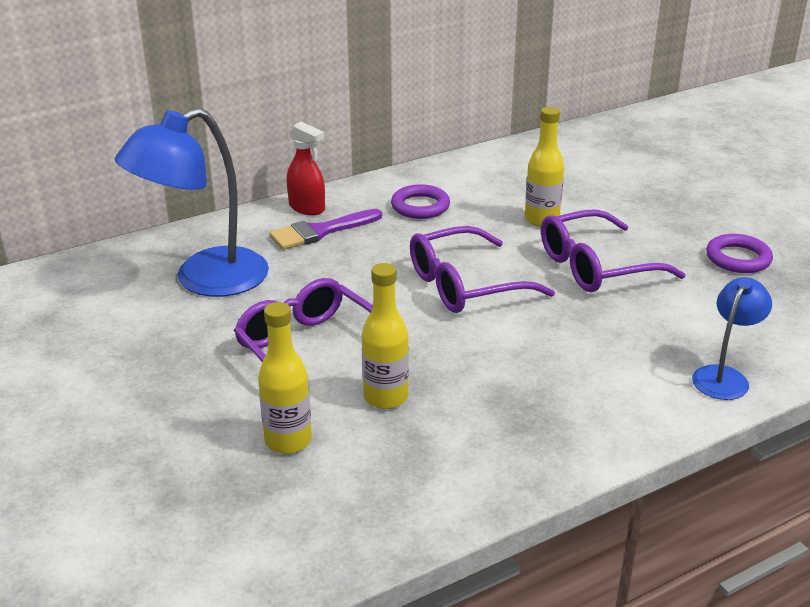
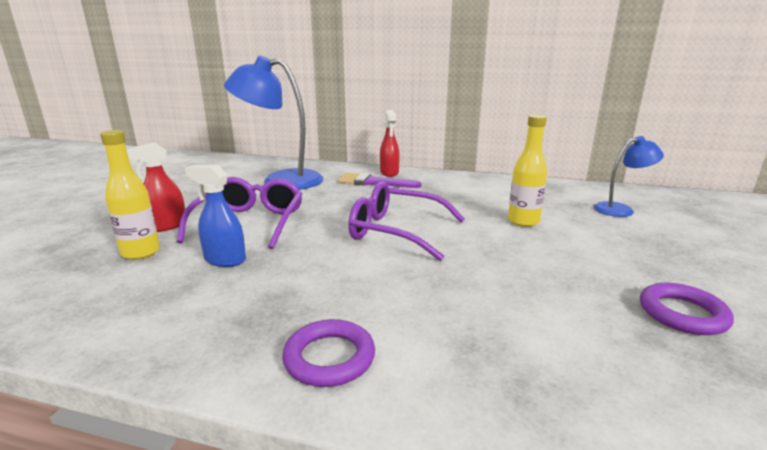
camera: 45 degrees right, 10 degrees down
(231, 404) = (166, 226): none -> red spray bottle
(386, 397) = (224, 260): yellow bottle -> blue spray bottle
(420, 206) = (452, 190): purple ring -> purple ring (329, 358)
(596, 266) = (514, 260): purple glasses -> none
(724, 376) = (483, 399): blue lamp -> blue lamp (620, 209)

